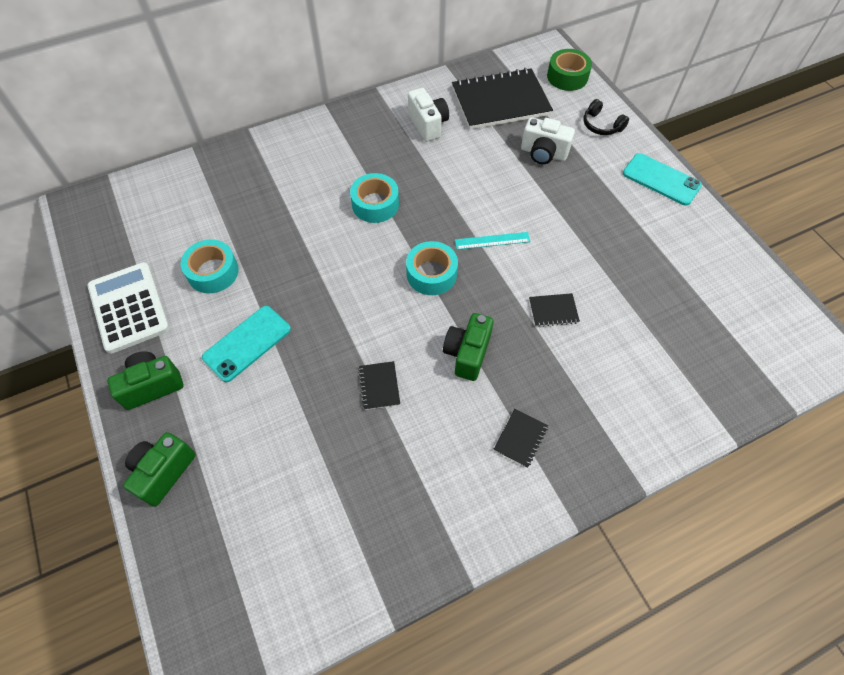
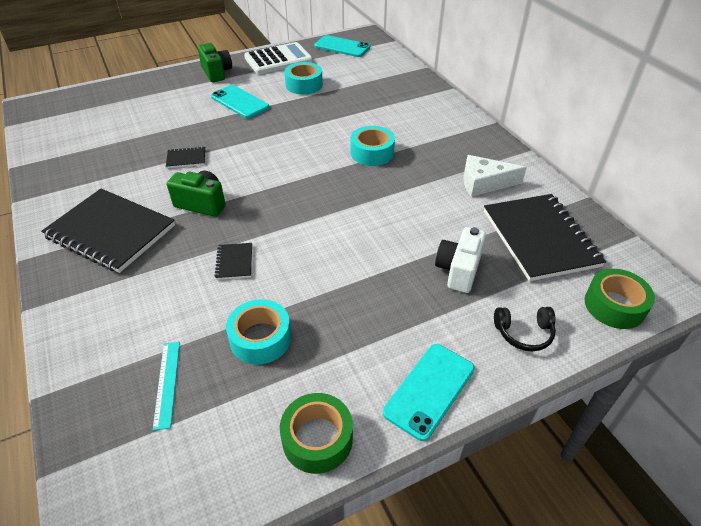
camera: 90 degrees right, 15 degrees down
(109, 232) = (342, 47): none -> turquoise phone
(163, 472) = (155, 82): green camera -> none
(428, 125) = (484, 183): white camera -> white cheese
(431, 274) = (290, 184): turquoise tape -> turquoise tape (260, 338)
(492, 241) = (326, 223): turquoise ruler -> turquoise ruler (167, 383)
(520, 438) = (110, 232): black notebook -> black notebook, size x2.38
(601, 125) = (524, 333): black headphones -> black headphones turned 135 degrees counterclockwise
(715, 240) = (317, 439): none -> green tape

